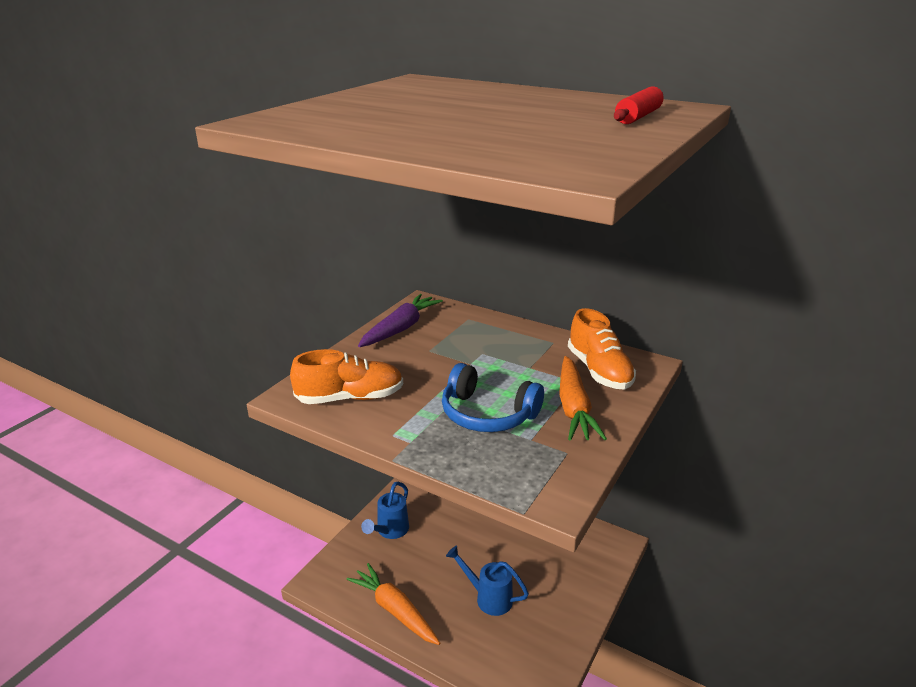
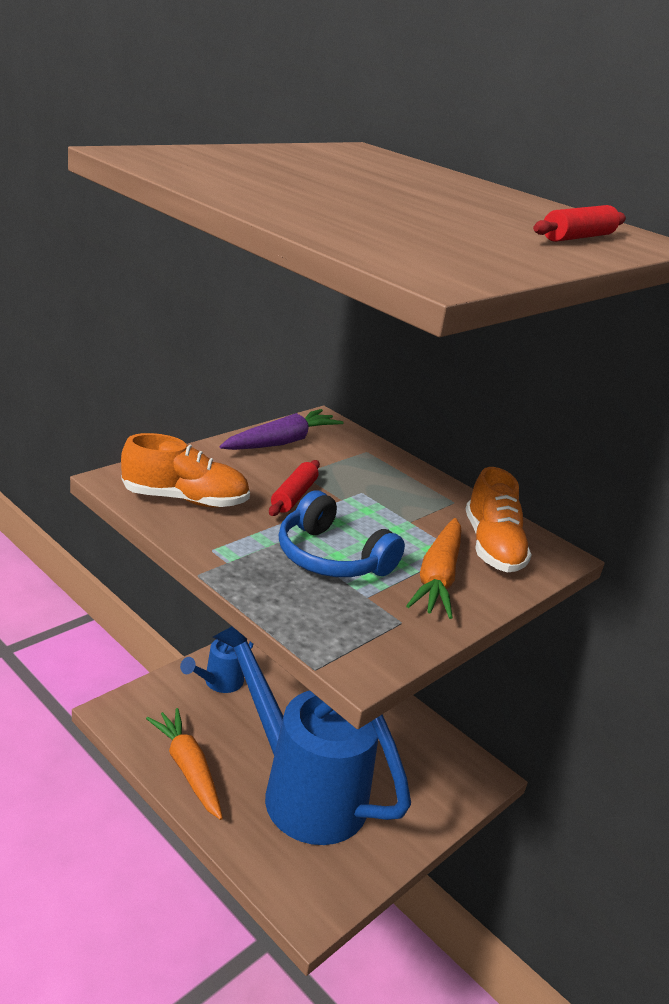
camera: 10 degrees right, 0 degrees up
(433, 371) = (294, 496): none -> red rolling pin
(488, 597) = (301, 788): blue watering can -> blue watering can, size x2.34

